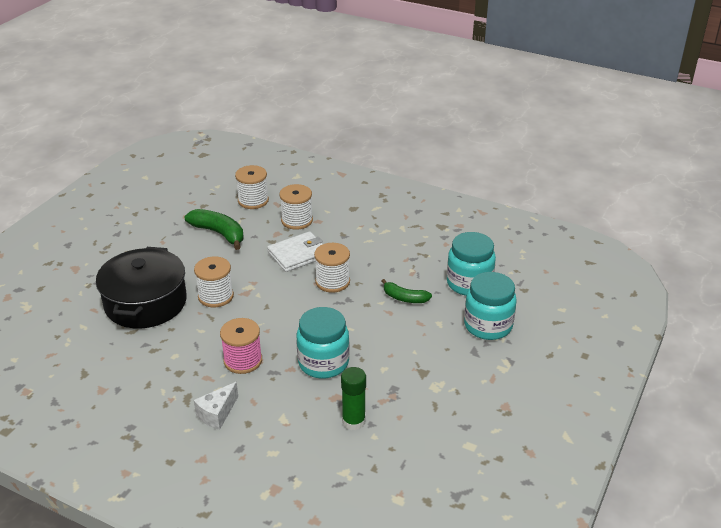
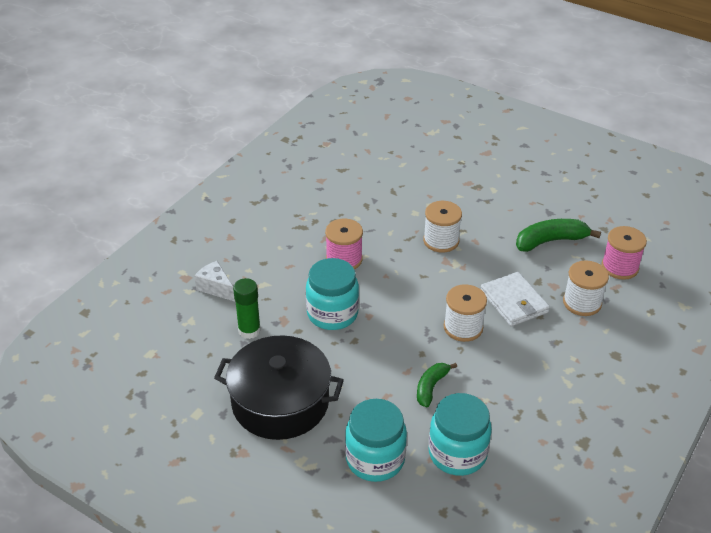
camera: 95 degrees right, 5 degrees up
(145, 303) = (433, 197): black pot -> black pot (280, 402)
(217, 414) = (278, 244): white cheese -> white cheese (216, 288)
(219, 233) = (550, 241): green banana -> green banana turned 150 degrees counterclockwise
(253, 200) = (619, 267): white spool -> pink spool

